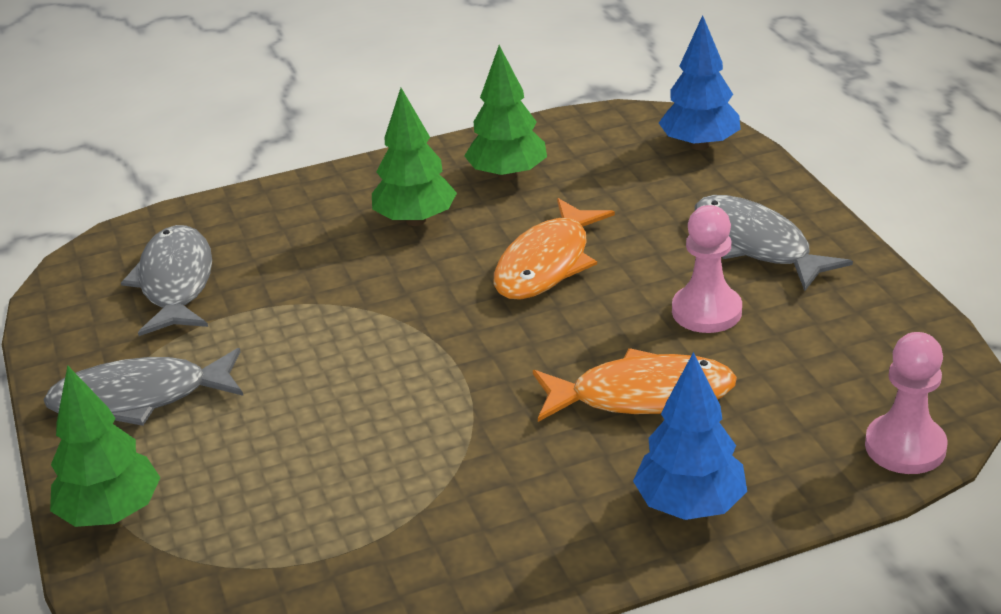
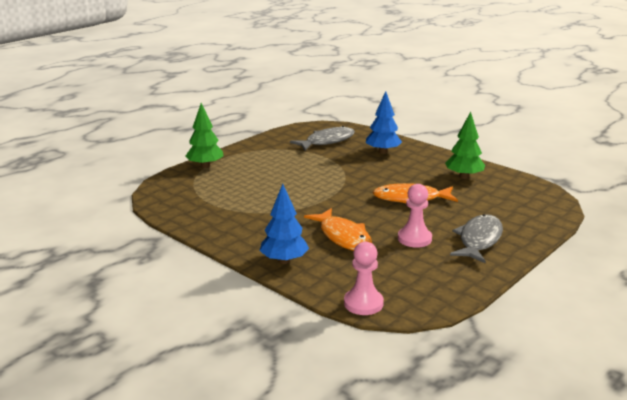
camera: 60 degrees right, 10 degrees down
(139, 398) = (262, 154): grey fish -> none
(415, 220) = (410, 168): green tree -> none
(699, 145) = (544, 210): blue tree -> blue tree (383, 152)

